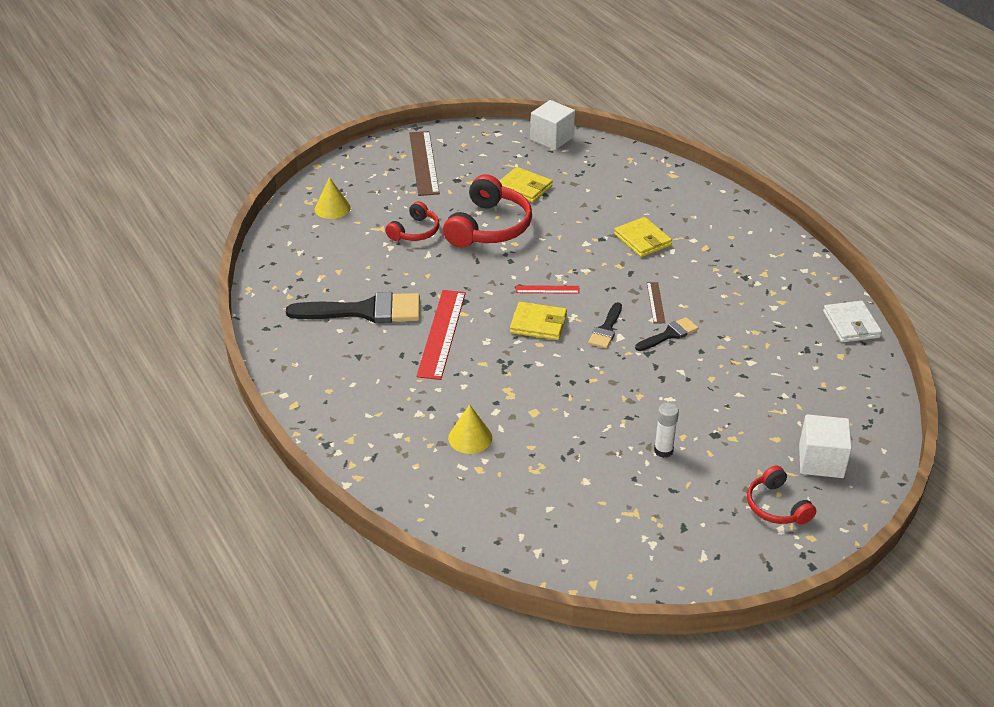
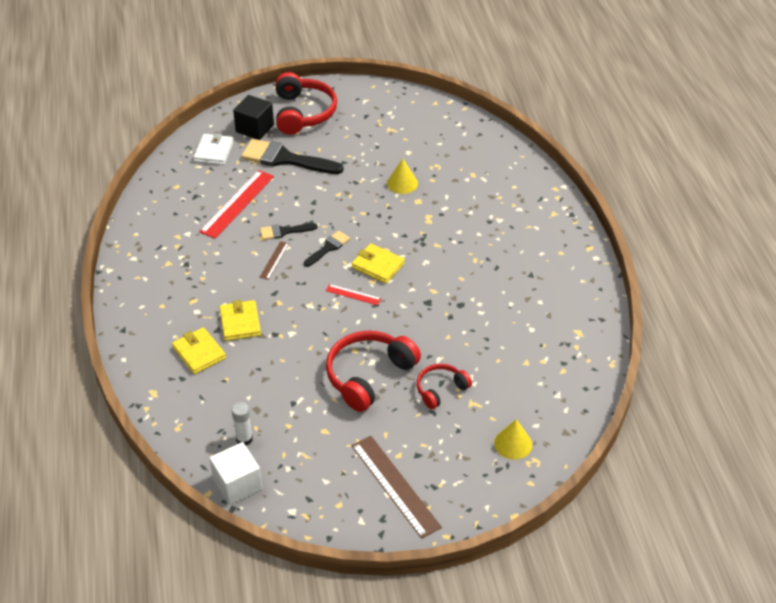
camera: 160 degrees left, 5 degrees up
(365, 311) = (513, 314): black brush -> black brush (285, 159)
(423, 163) = (395, 485): brown ruler -> brown ruler turned 45 degrees counterclockwise
(441, 333) = (458, 277): red ruler -> red ruler (237, 204)
(470, 437) = (470, 195): yellow cone -> yellow cone (402, 183)
(524, 187) = (308, 417): yellow wallet -> yellow wallet (199, 353)
(663, 450) = (347, 157): white glue stick -> white glue stick (244, 439)
(776, 506) = (303, 113): red headphones -> red headphones, size x1.75
(821, 461) = (255, 128): white cube -> black cube
(851, 324) = (145, 205): white wallet -> white wallet (214, 151)

